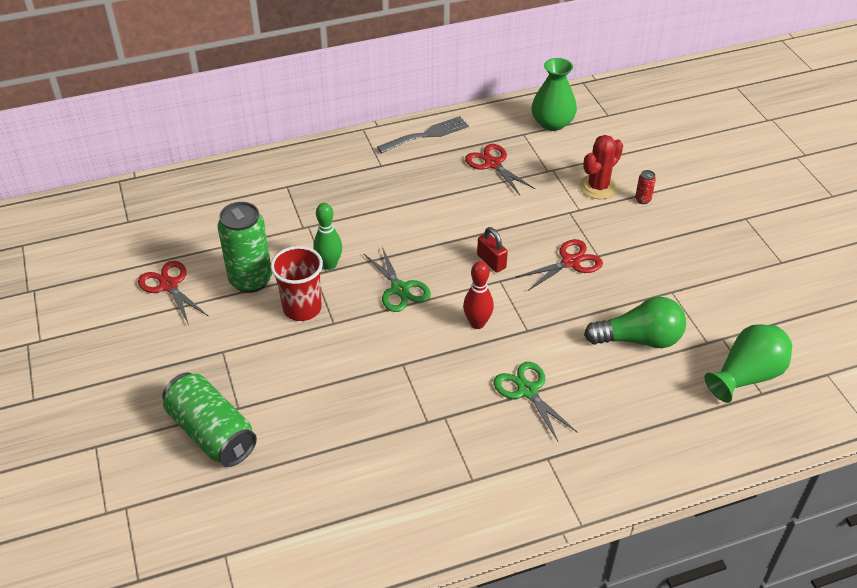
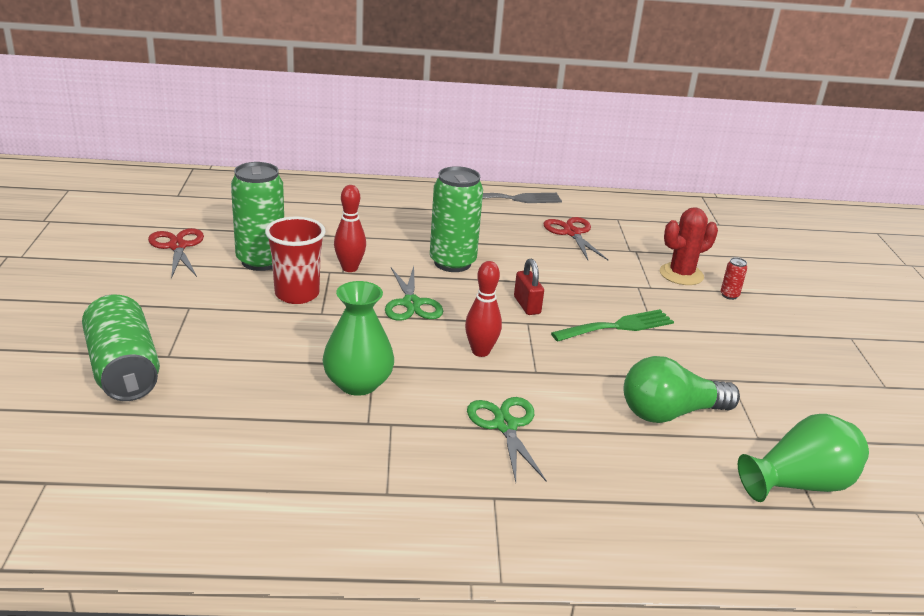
camera: 15 degrees right, 15 degrees down
(329, 264) = (349, 268): green bowling pin -> red bowling pin
(410, 231) = (452, 263): none -> green can
(552, 123) = (653, 217): green vase -> green vase (358, 383)
(570, 262) = (618, 326): red scissors -> green fork
(639, 339) = (670, 413): green light bulb -> green light bulb turned 150 degrees clockwise

